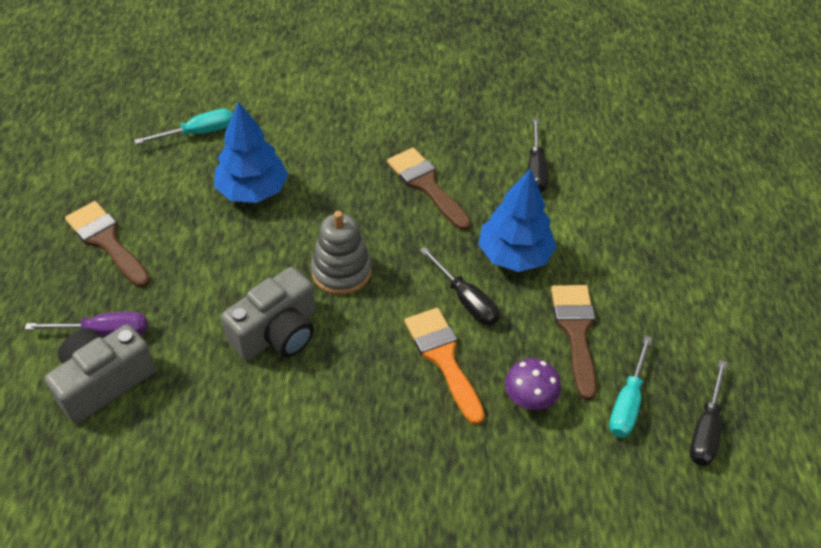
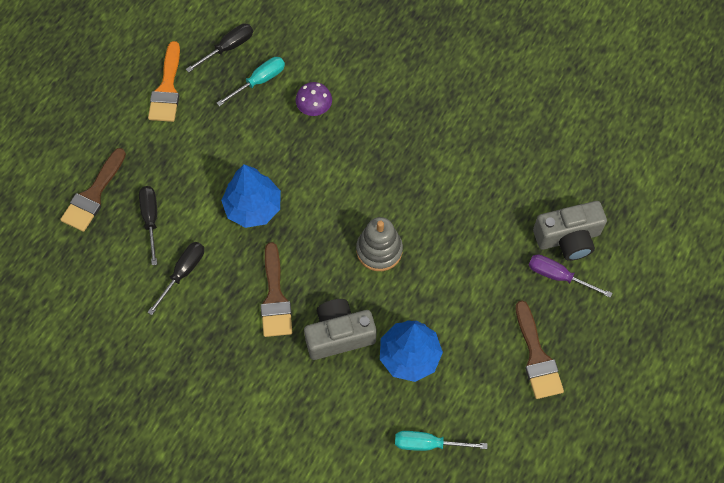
camera: 150 degrees left, 15 degrees up
(277, 333) = (444, 222): grey camera -> grey camera (339, 335)
(443, 358) = (348, 157): orange brush -> orange brush (167, 89)
(466, 300) = (308, 189): black screwdriver -> black screwdriver (151, 219)
(575, 331) = (254, 136): brown brush -> brown brush (93, 195)

